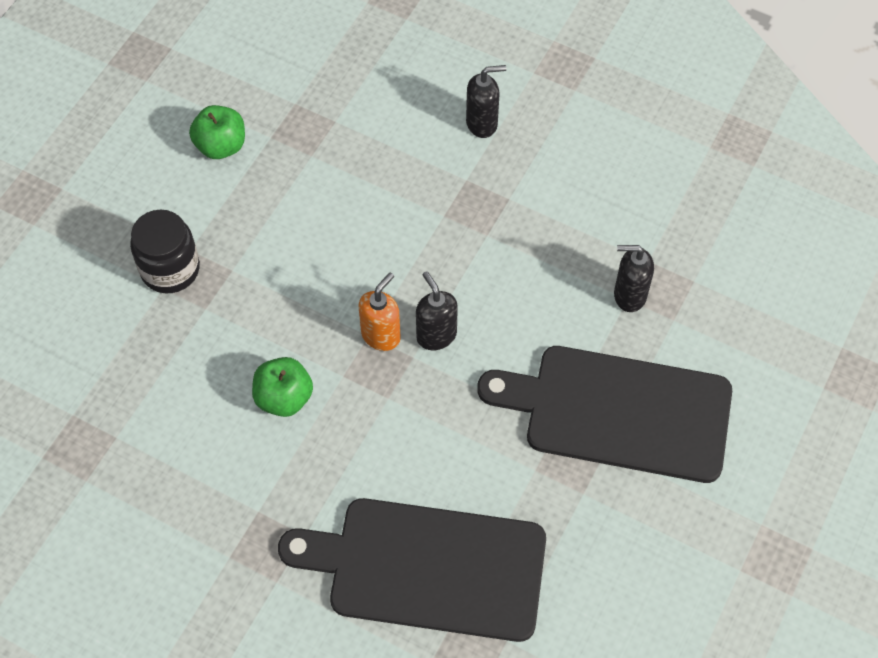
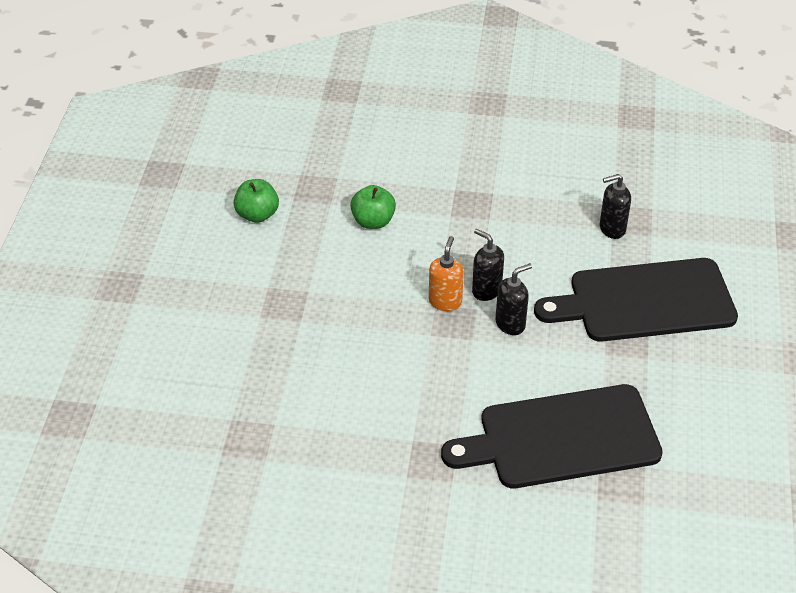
camera: 20 degrees left, 15 degrees down
(170, 269) = (259, 303): black jar -> none
(284, 398) = (393, 361): green apple -> green apple (373, 221)
(482, 123) = (447, 152): black soap dispenser -> black soap dispenser (510, 324)

